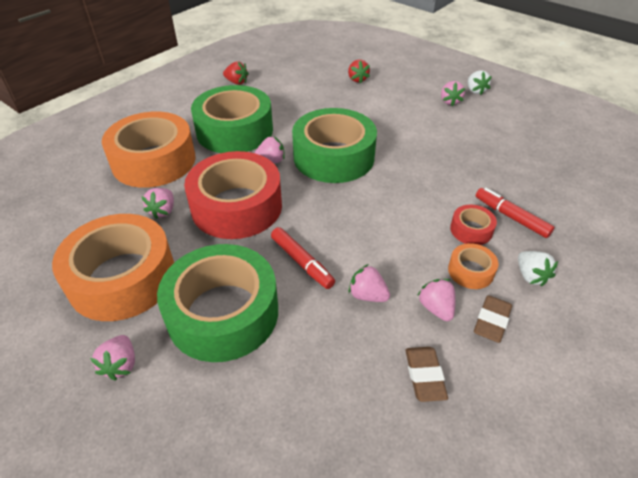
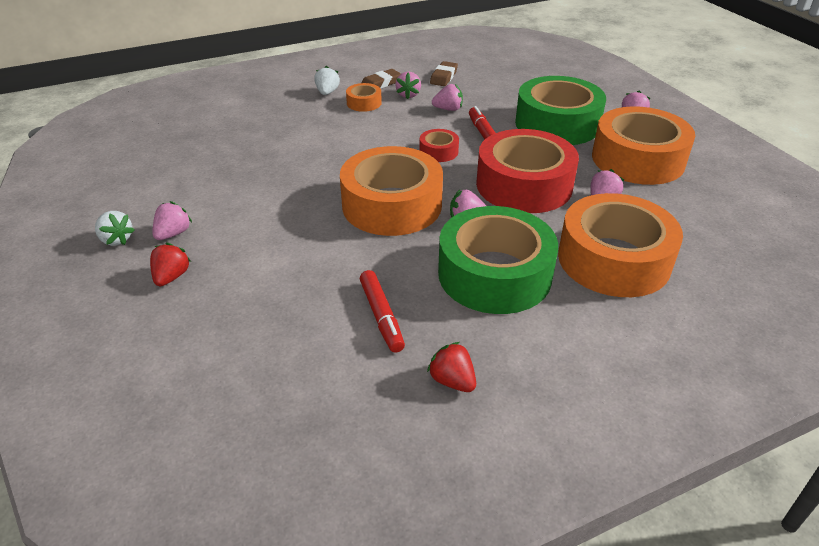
camera: 155 degrees left, 5 degrees down
(333, 157) = (392, 205): green tape -> orange tape
(357, 79) = (245, 316): red strawberry -> red strawberry (171, 277)
(367, 295) = (448, 109): pink strawberry -> pink strawberry turned 60 degrees counterclockwise
(471, 230) = (332, 121): red tape -> red tape (438, 151)
(475, 91) = (116, 239): white strawberry -> white strawberry turned 120 degrees clockwise
(511, 217) = (290, 120): red marker -> red marker (381, 316)

